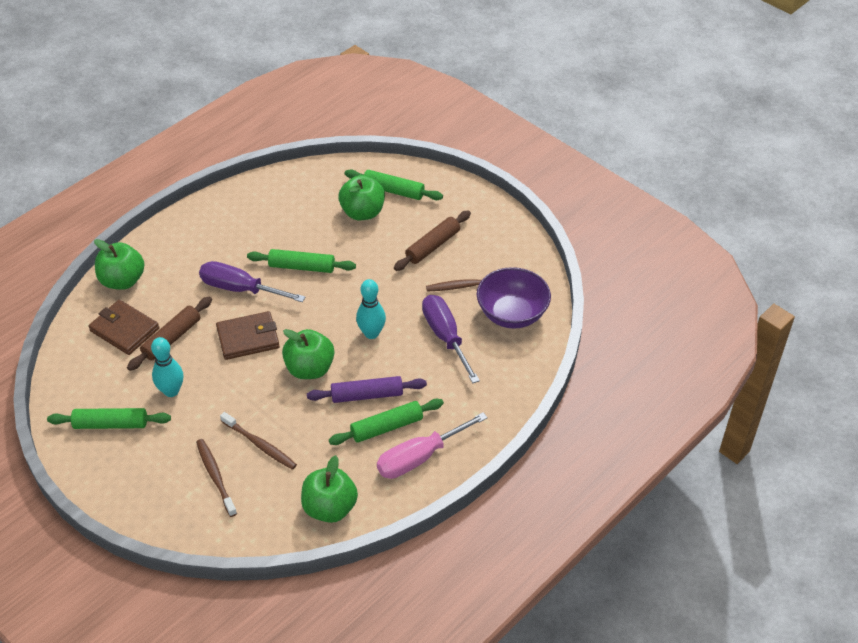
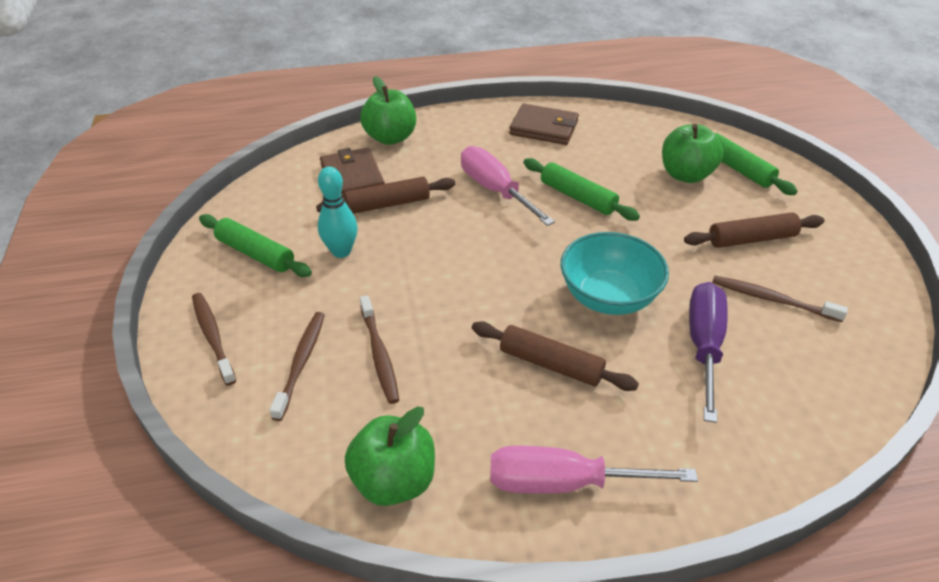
camera: 35 degrees right, 5 degrees down
(140, 493) = (212, 336): none -> brown toothbrush
(240, 289) = (495, 190): purple screwdriver -> pink screwdriver
(248, 338) = (463, 238): brown wallet -> brown wallet (544, 128)
(310, 369) = (505, 300): green apple -> none
(367, 395) = (551, 364): purple rolling pin -> brown rolling pin
(371, 333) = (608, 297): turquoise bowling pin -> turquoise bowl
(387, 427) = (547, 417): green rolling pin -> none
(512, 314) = (819, 361): purple bowl -> none

